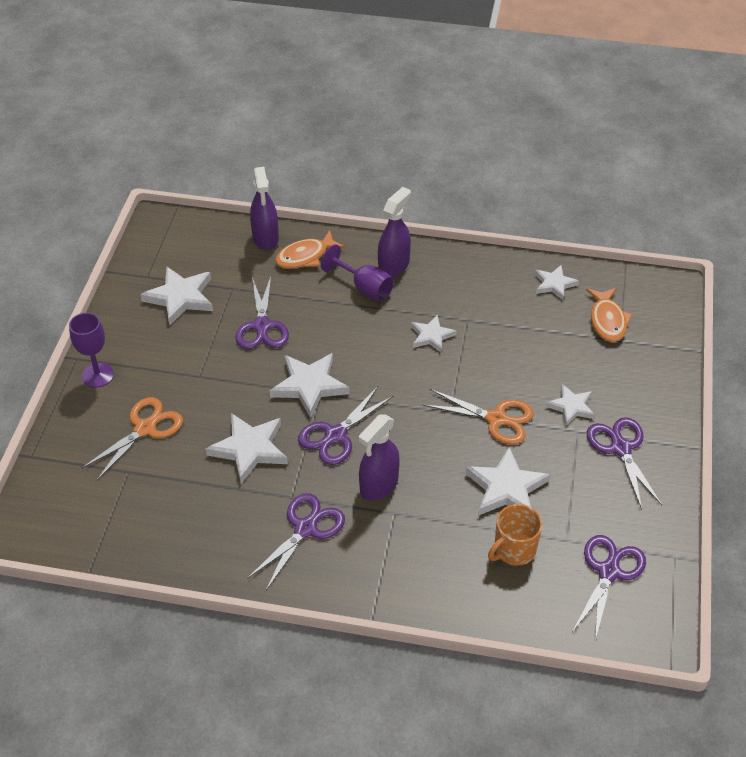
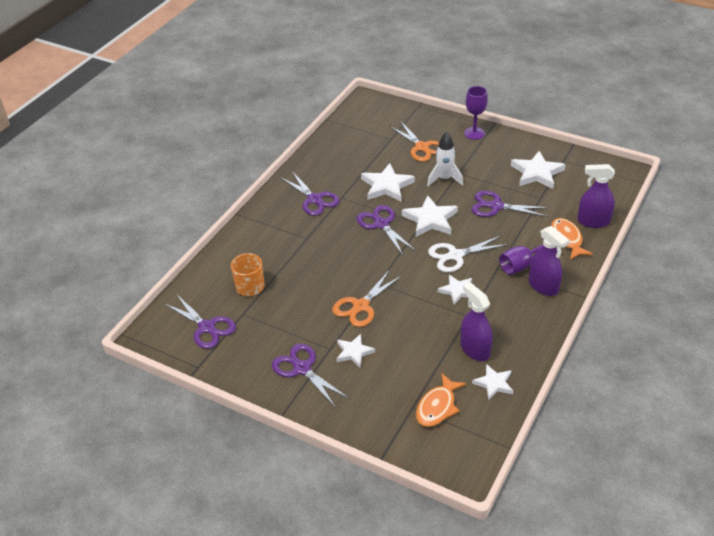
camera: 110 degrees right, 5 degrees down
(217, 388) = (444, 179): none -> white rocket
(371, 348) = (455, 255): none -> white scissors
(379, 485) = (331, 235): purple spray bottle -> purple spray bottle (475, 349)
(506, 488) = (298, 295): white star -> none
(607, 321) = (437, 406): orange fish -> orange fish turned 75 degrees counterclockwise
(620, 448) = (302, 368): purple scissors -> purple scissors turned 135 degrees counterclockwise

